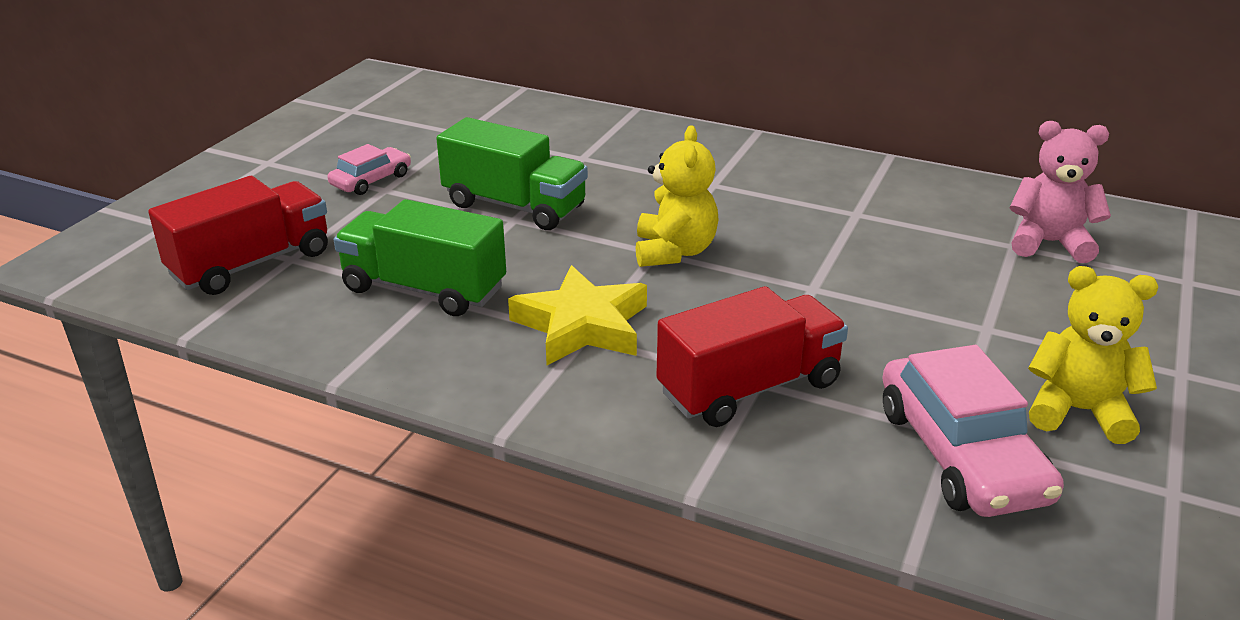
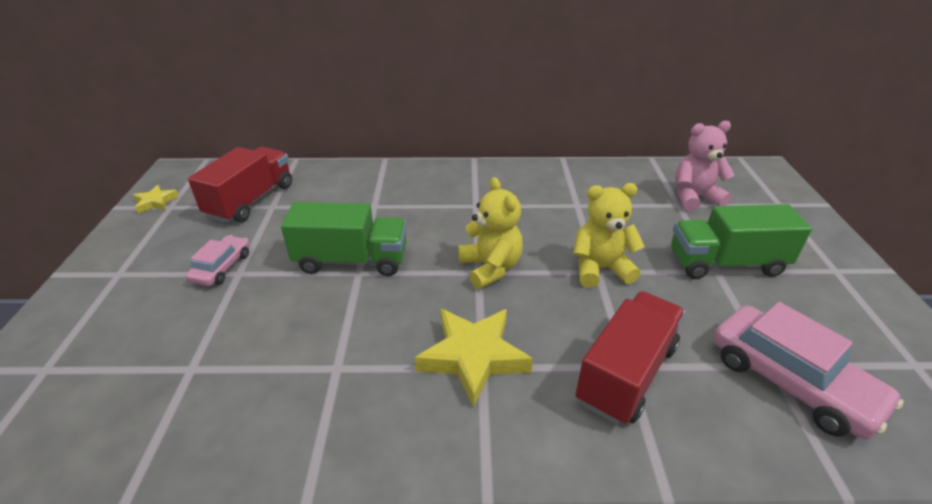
camera: 25 degrees left, 5 degrees up
(251, 264) = (154, 387): red truck -> red truck (251, 201)
(339, 103) = (156, 202): none -> yellow star
(424, 289) = (328, 363): green truck -> green truck (726, 263)
(1078, 411) = (816, 319): yellow teddy bear -> yellow teddy bear (600, 269)

